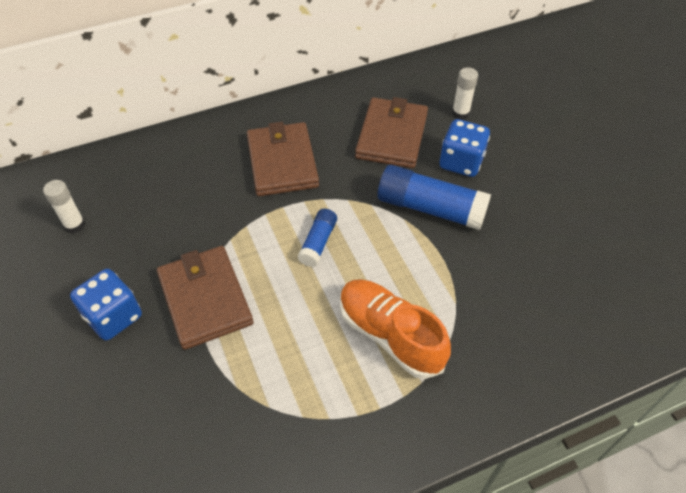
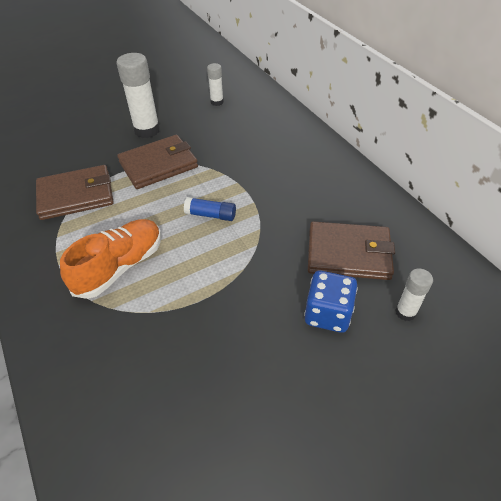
camera: 85 degrees right, 5 degrees down
(113, 316) = (147, 130): blue dice -> white glue stick
(282, 162) = (294, 184): brown wallet -> brown wallet (76, 195)
(430, 208) = (258, 289): blue glue stick -> none

